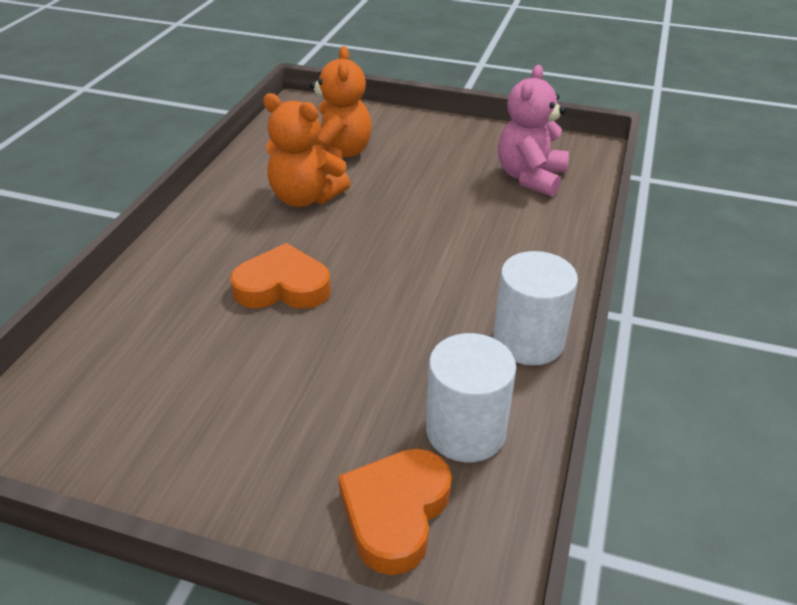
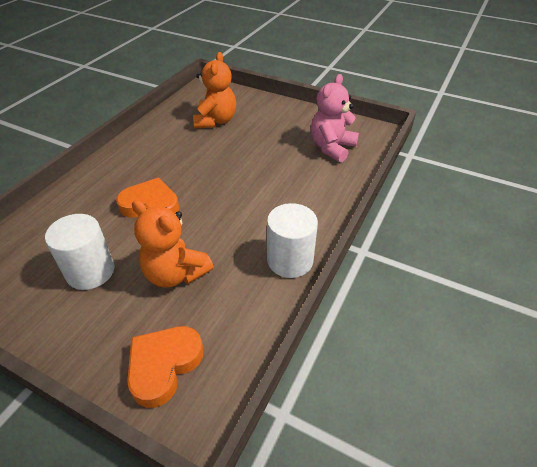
camera: 10 degrees right, 5 degrees up
(305, 198) = (185, 148): orange teddy bear -> orange teddy bear (175, 273)
(465, 431) = (227, 317): white cylinder -> white cylinder (90, 271)

